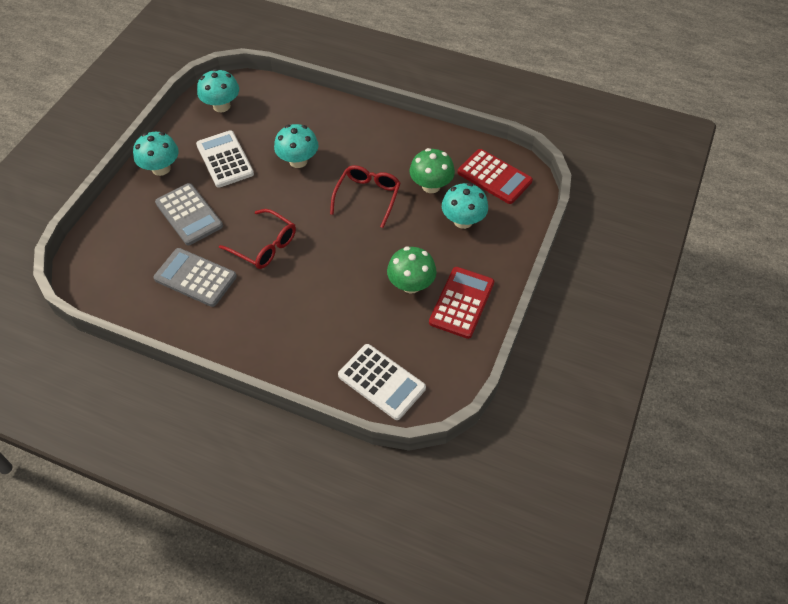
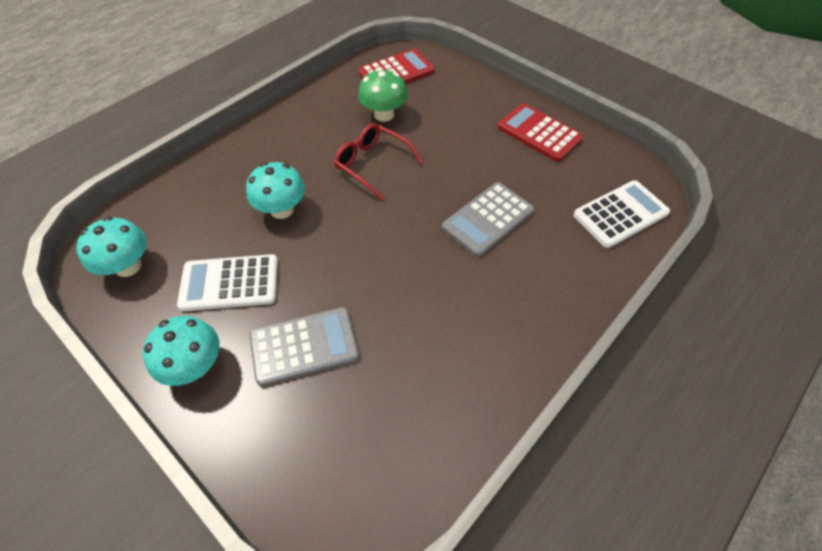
camera: 70 degrees left, 0 degrees up
(195, 278) = (419, 360): grey calculator -> grey calculator (488, 219)
(264, 246) = (399, 272): red glasses -> none
(411, 285) = (505, 161): green mushroom -> none
(463, 221) = (440, 105): turquoise mushroom -> none

